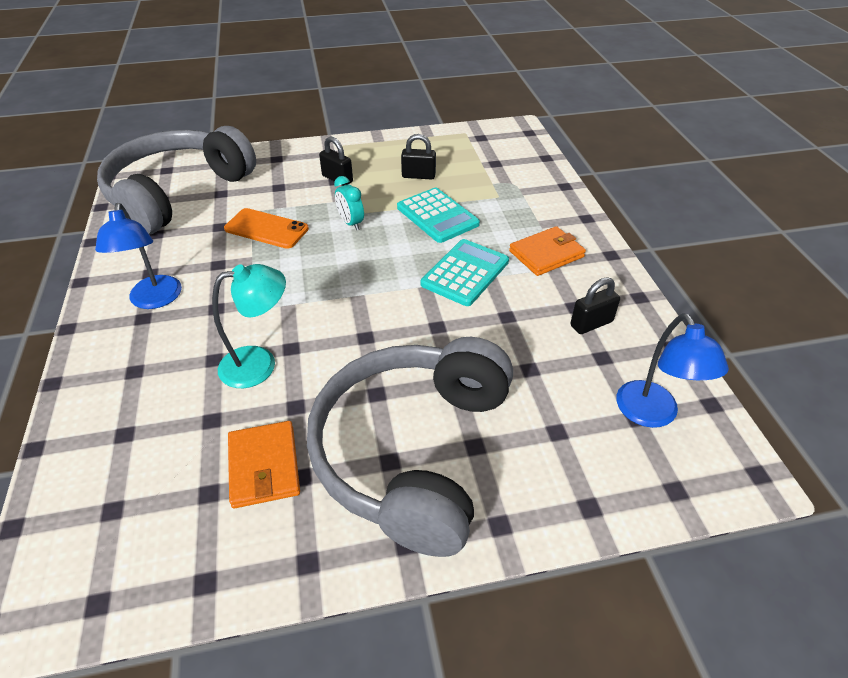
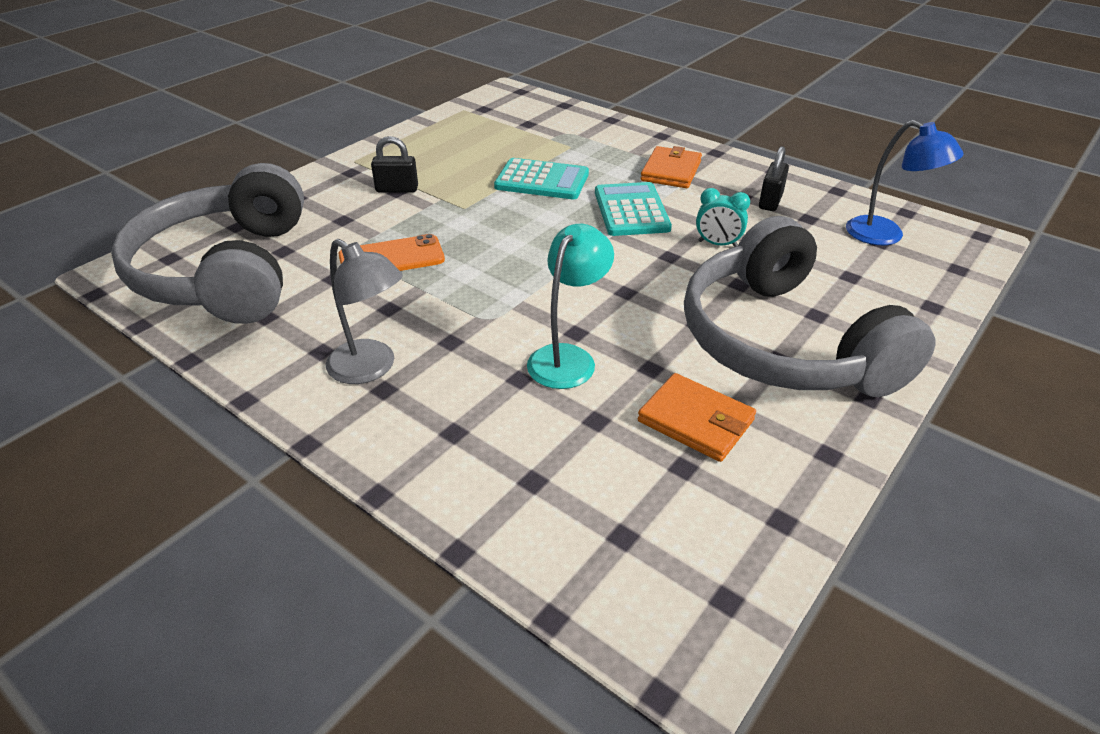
camera: 40 degrees left, 5 degrees down
(155, 300) = (371, 368): blue lamp -> grey lamp
(351, 223) = (471, 218): turquoise clock -> turquoise clock (717, 244)
(418, 176) = (474, 157): black padlock -> none

